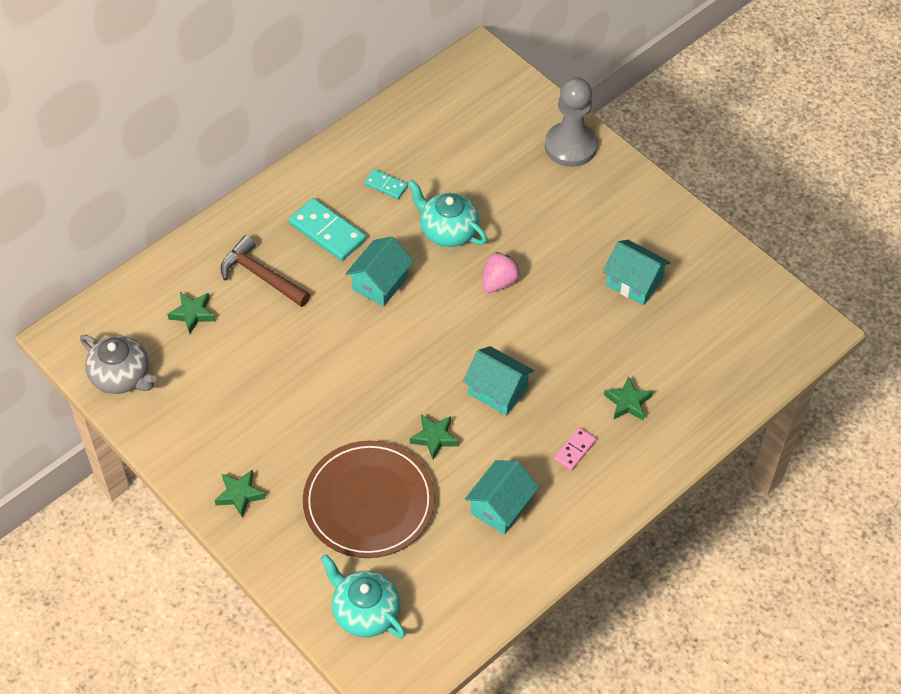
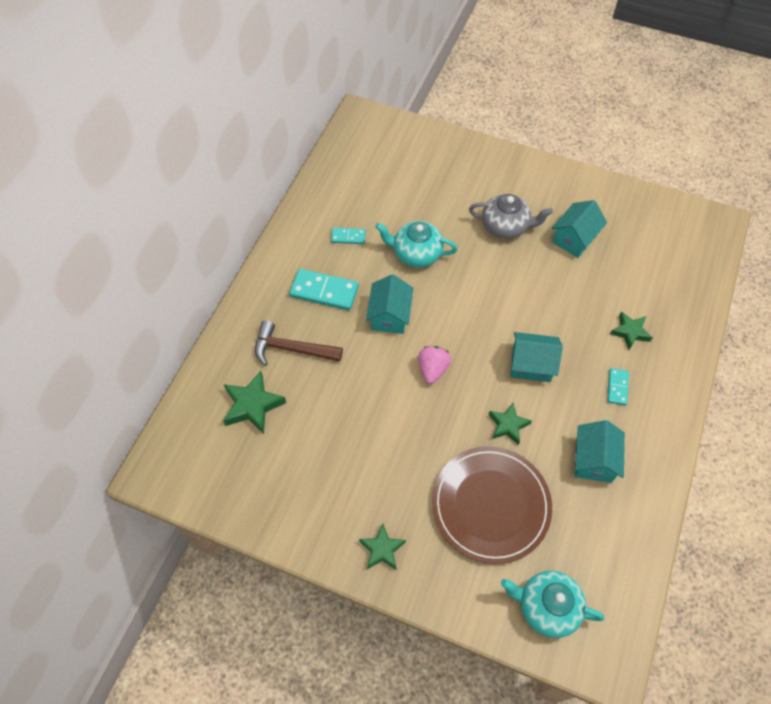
camera: 25 degrees left, 5 degrees up
(122, 377) = (221, 488): grey teapot -> grey teapot (505, 226)
(192, 314) = (253, 405): green star -> green star, size x1.51
(499, 282) = (478, 278): pink strawberry -> pink strawberry (433, 369)
(570, 146) = (465, 156): grey pawn -> none
(574, 450) = (617, 387): pink domino -> turquoise domino
(634, 282) = (574, 239): turquoise house -> turquoise house turned 60 degrees counterclockwise

